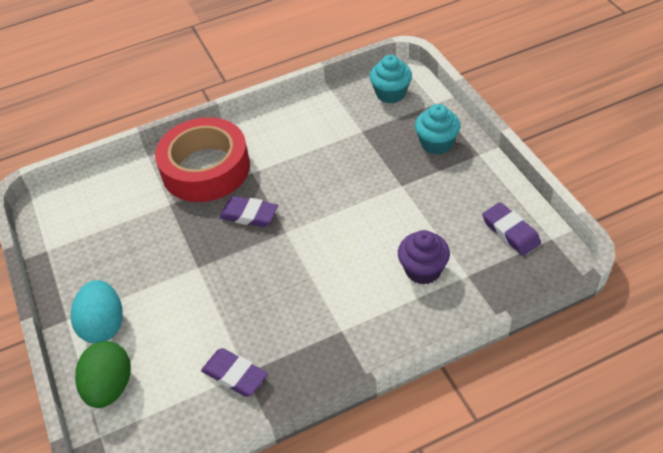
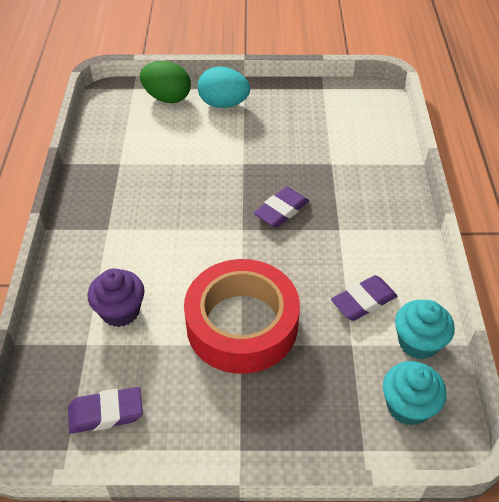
camera: 110 degrees right, 0 degrees up
(206, 168) = (365, 198): red tape -> red tape (242, 324)
(235, 375) = (122, 157): purple eraser -> purple eraser (363, 301)
(436, 144) = (285, 411): turquoise cupcake -> turquoise cupcake (418, 342)

